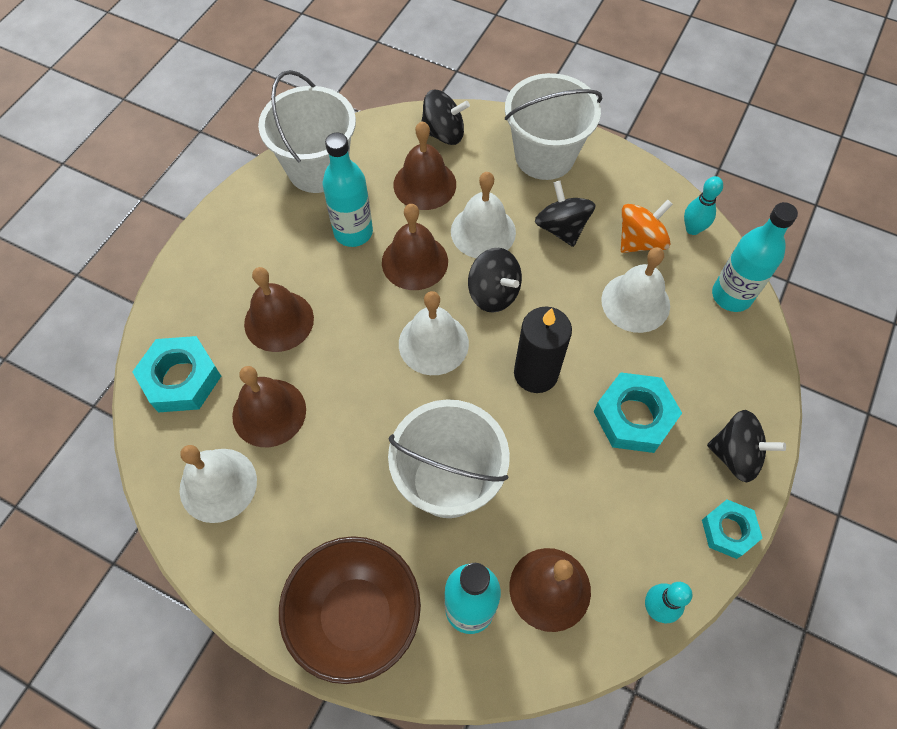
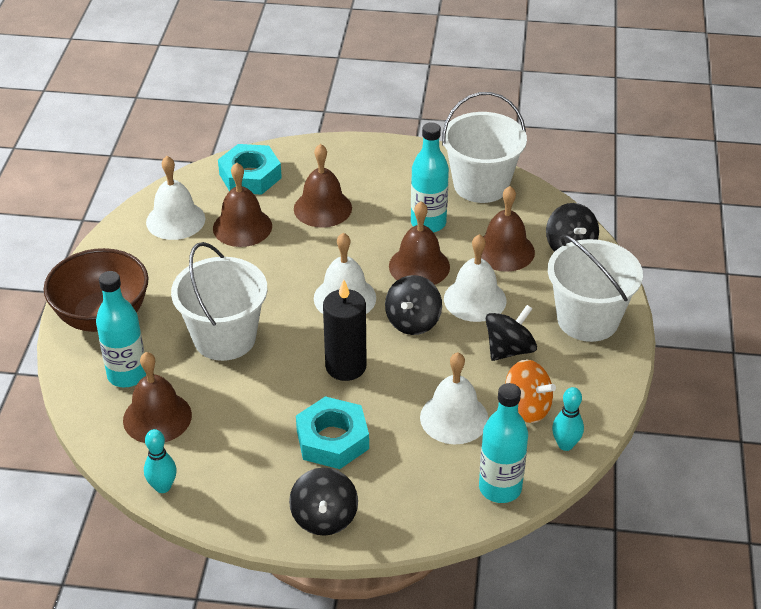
camera: 70 degrees right, 20 degrees down
(728, 530) = (248, 524): turquoise nut -> none

